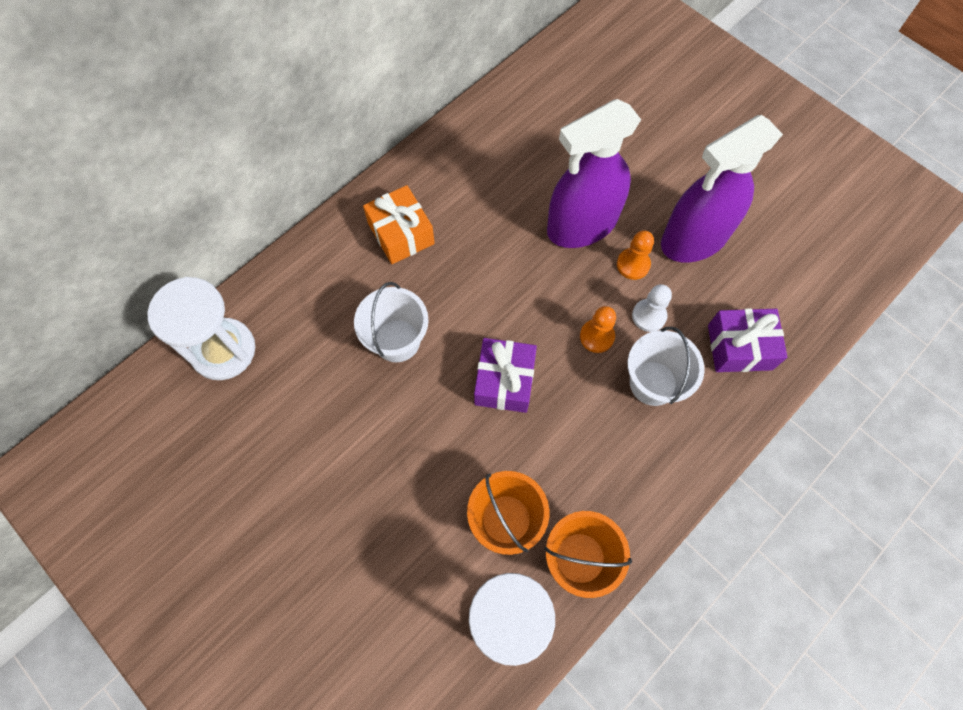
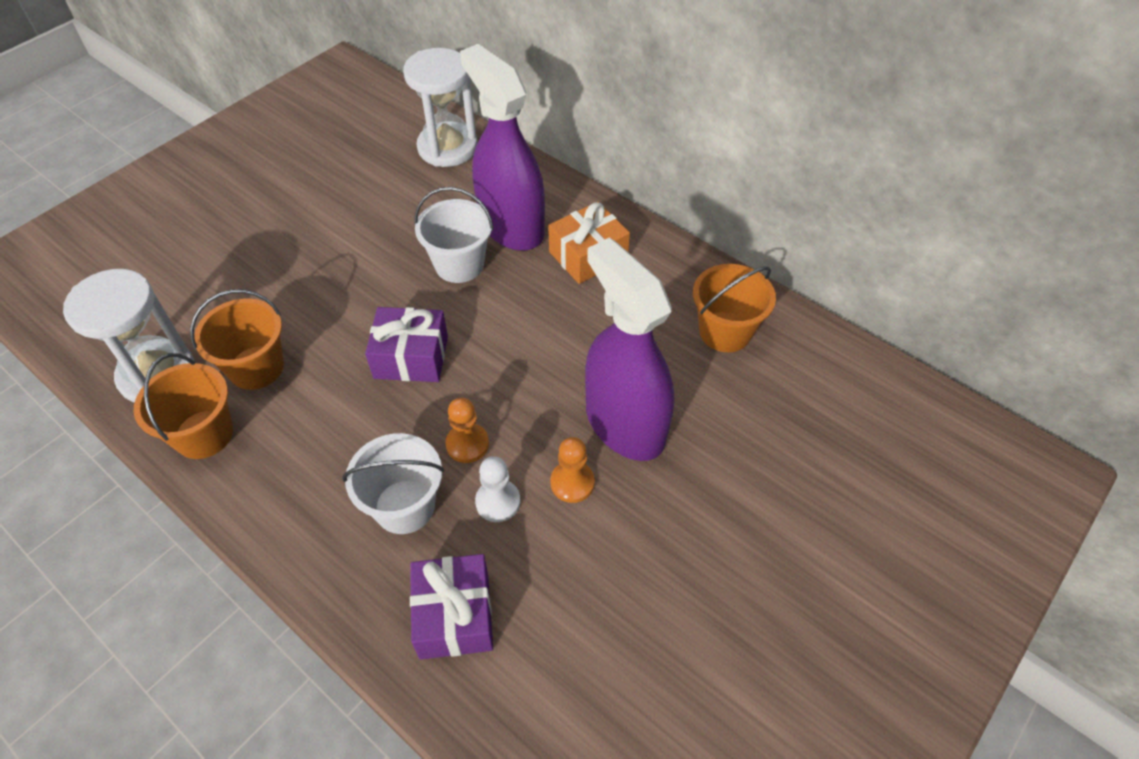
camera: 85 degrees right, 15 degrees down
(497, 146) = (725, 332): none -> orange bucket
(694, 238) = (622, 559): purple spray bottle -> purple spray bottle (511, 226)

